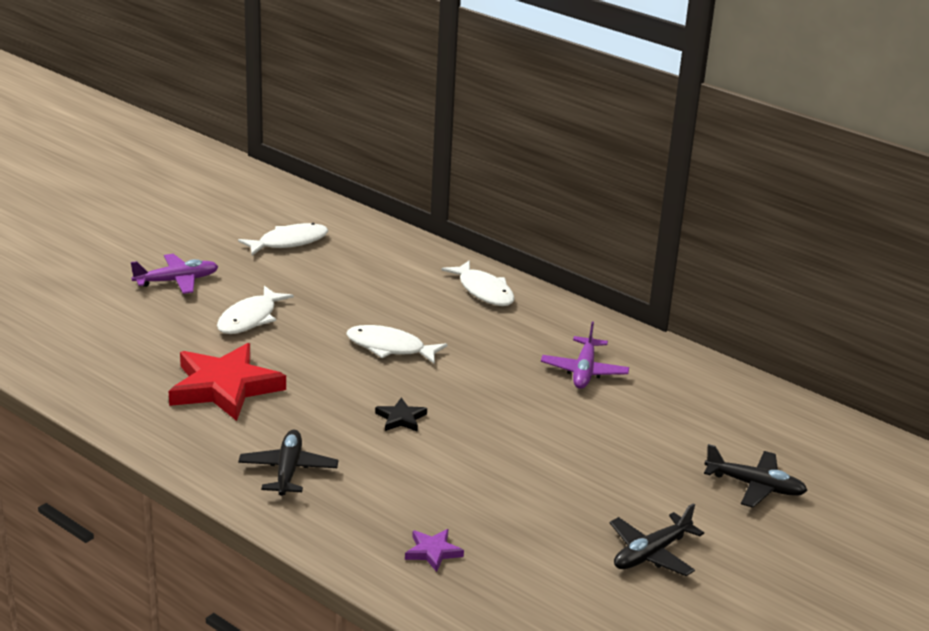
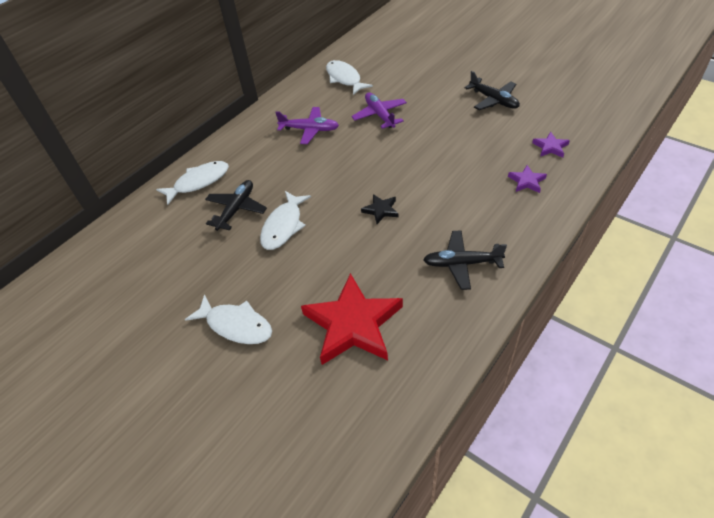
camera: 85 degrees left, 20 degrees up
(177, 281) = (156, 402): purple plane -> purple plane (379, 115)
(289, 242) = (90, 318): white fish -> white fish (344, 78)
(511, 592) = (550, 147): none -> purple star
(755, 486) = (420, 68): black plane -> black plane (236, 209)

